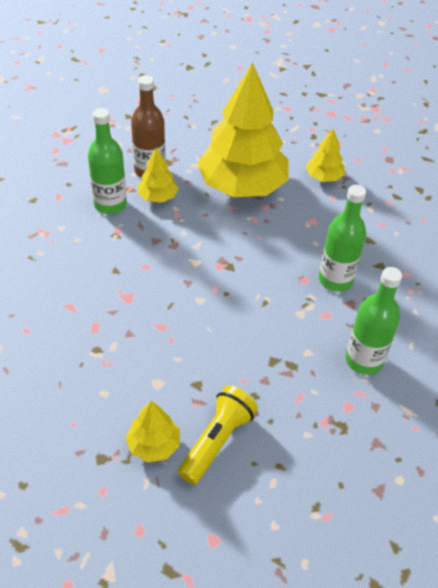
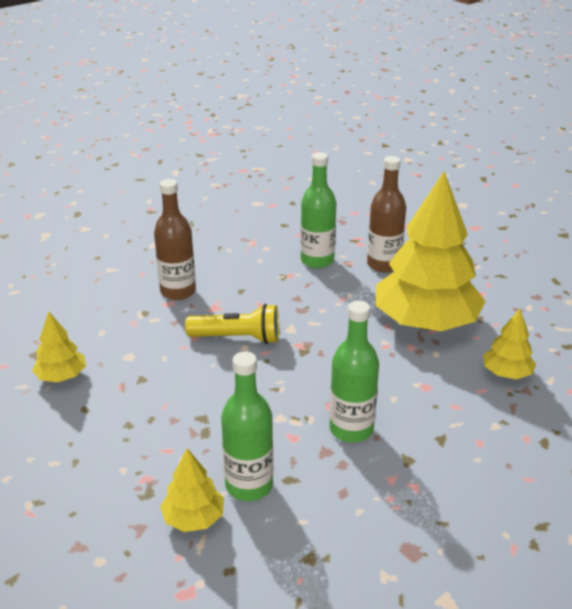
camera: 65 degrees right, 15 degrees down
(81, 313) = (178, 291): none -> brown bottle
(158, 197) = (354, 280): yellow tree -> yellow tree (193, 518)
(217, 441) = (84, 411): yellow flashlight -> yellow flashlight (238, 338)

